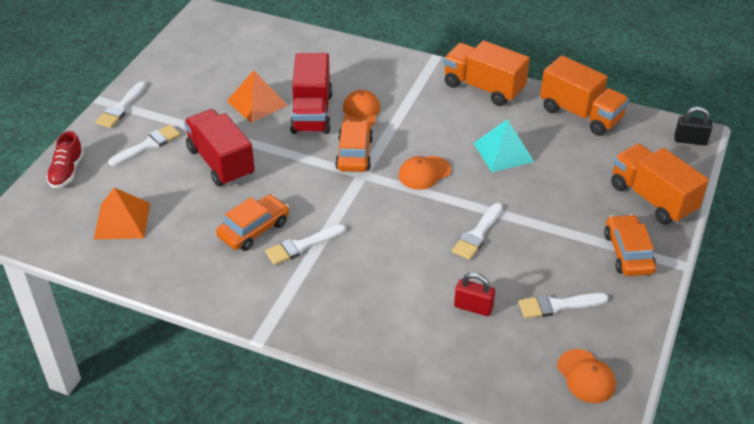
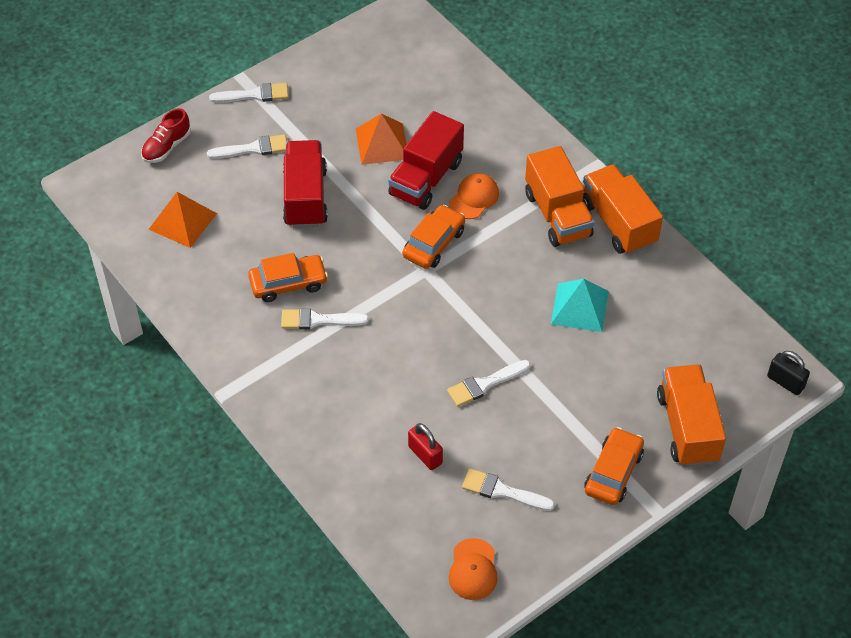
camera: 30 degrees right, 10 degrees up
(121, 108) = (254, 95): white brush -> white brush turned 150 degrees counterclockwise
(424, 173) = (484, 295): orange cap -> none
(580, 114) = (694, 299): orange truck -> orange truck (557, 215)

